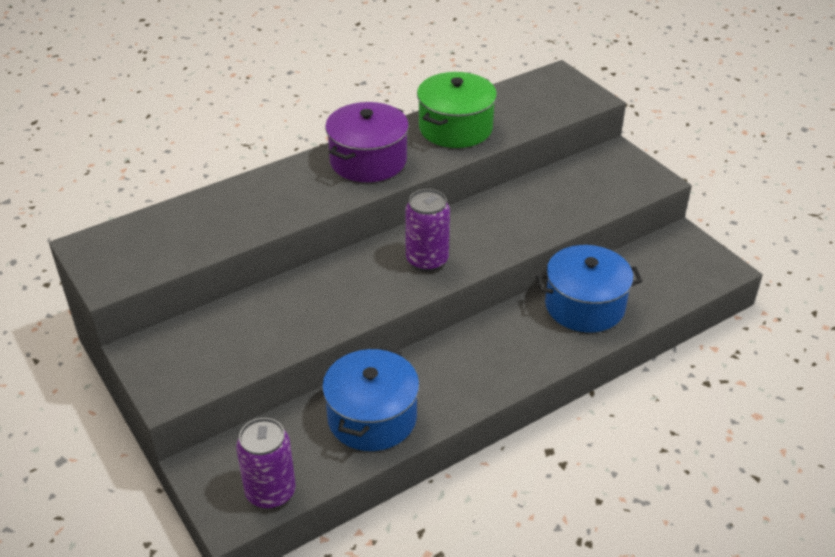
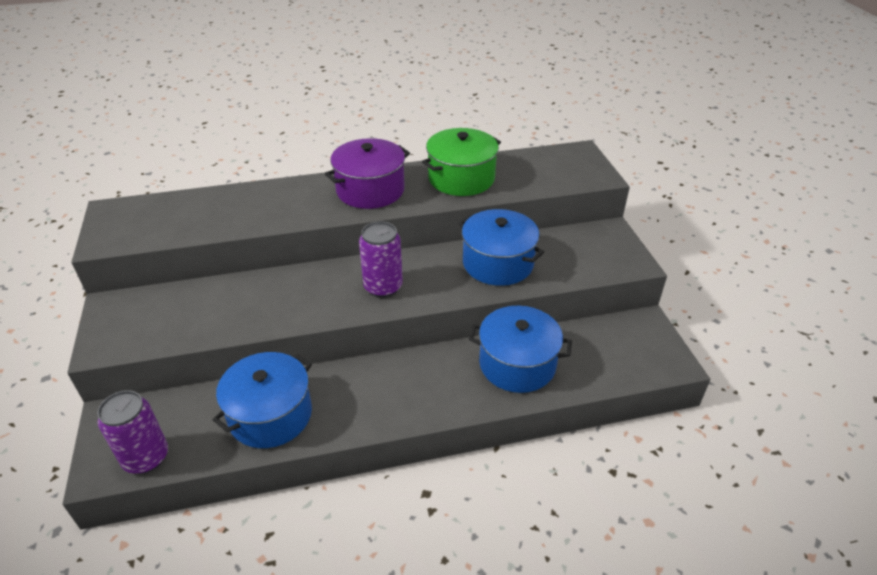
camera: 20 degrees right, 0 degrees up
(527, 210) = (498, 263): none -> blue pot

